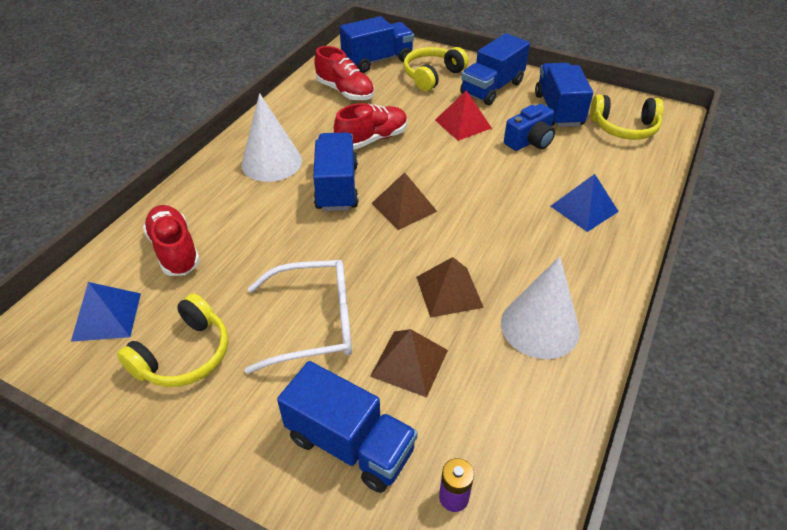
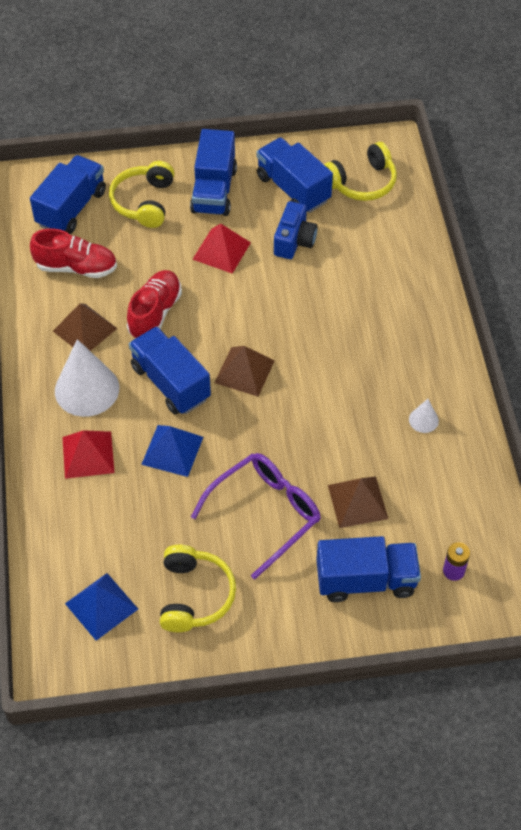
camera: 35 degrees left, 10 degrees up
(175, 251) = (94, 522): red shoe -> none
(224, 203) = (88, 454): none -> red pyramid
(314, 323) = (265, 513): white glasses -> purple glasses
(449, 292) = (341, 429): brown pyramid -> brown pyramid (85, 329)
(540, 326) = (423, 420): white cone -> white cone, size x0.45
(584, 208) = (386, 293): blue pyramid -> blue pyramid (172, 450)

